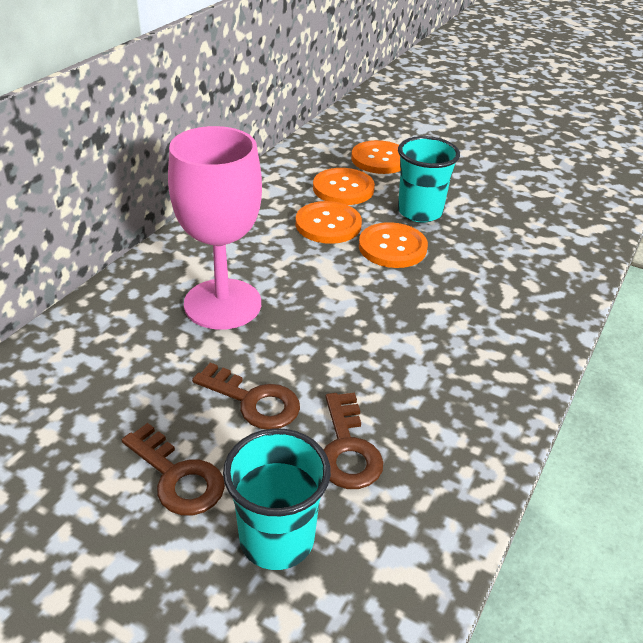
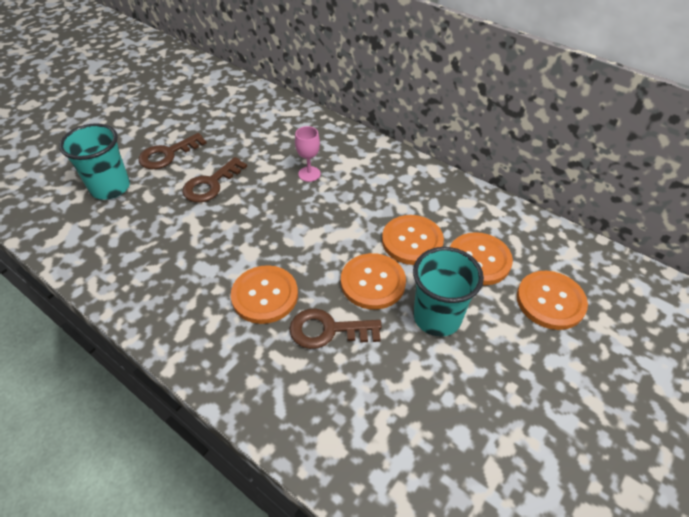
camera: 100 degrees right, 10 degrees up
(222, 304) = (309, 174): pink goblet -> pink goblet, size x0.41
(348, 449) = (155, 222): brown key -> brown key (328, 330)
(438, 319) = (265, 295): none -> orange button

